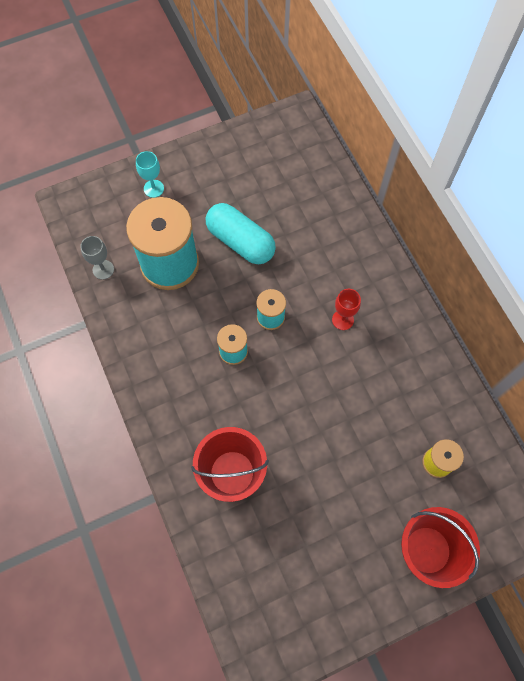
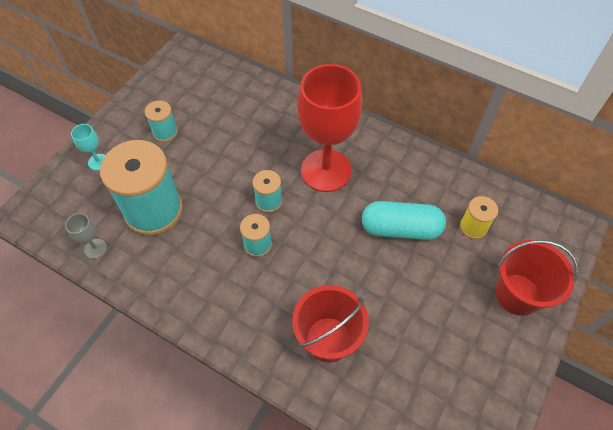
camera: 35 degrees left, 10 degrees down
(227, 193) = (165, 132): none -> turquoise spool
(240, 242) = (202, 161): turquoise capsule -> turquoise capsule (400, 229)
(342, 320) = (326, 170): red goblet -> red goblet, size x2.49

